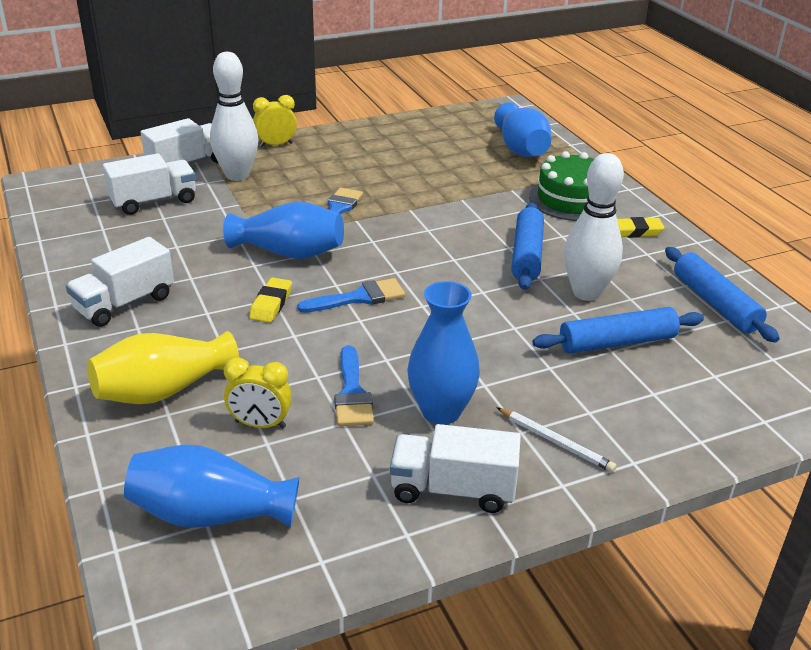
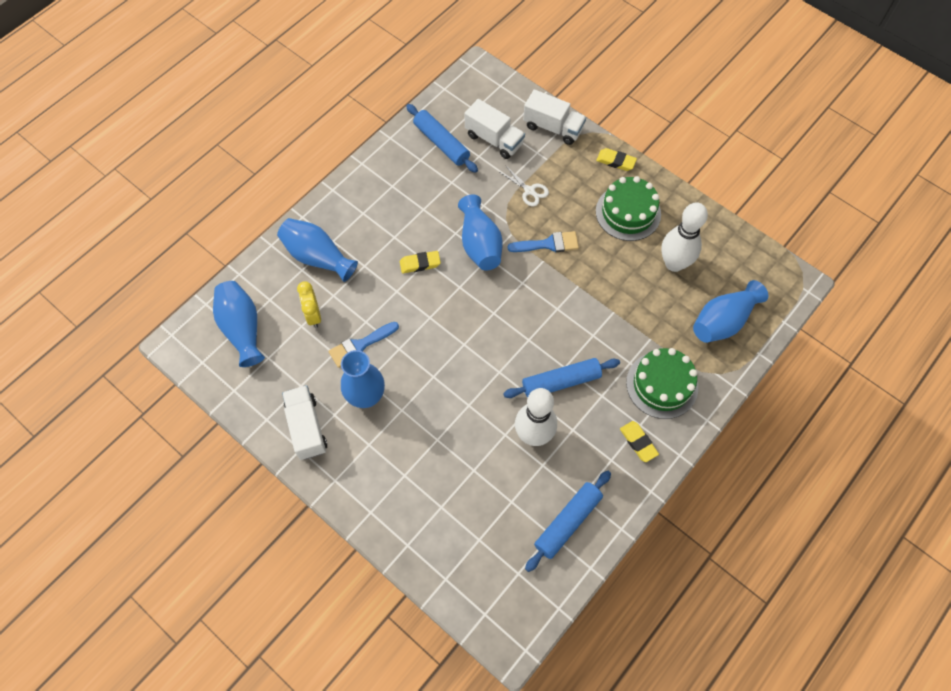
camera: 65 degrees right, 30 degrees up
(124, 303) = (381, 193): white truck -> none
(163, 391) = (317, 257): yellow vase -> blue vase
(237, 175) = (557, 163): white bowling pin -> white bowling pin (674, 263)
(253, 201) = (529, 191): none -> white scissors
(276, 145) = (615, 161): yellow clock -> yellow eraser
(347, 157) = (628, 213): none -> green cake
(359, 297) = (452, 306): blue brush -> none
(555, 442) = (368, 465): white pencil -> none
(617, 342) = (485, 470): blue rolling pin -> blue rolling pin (441, 143)

